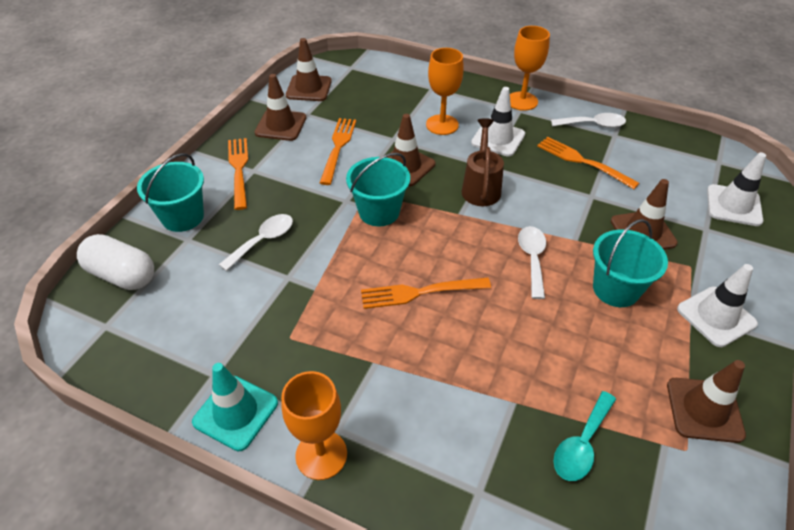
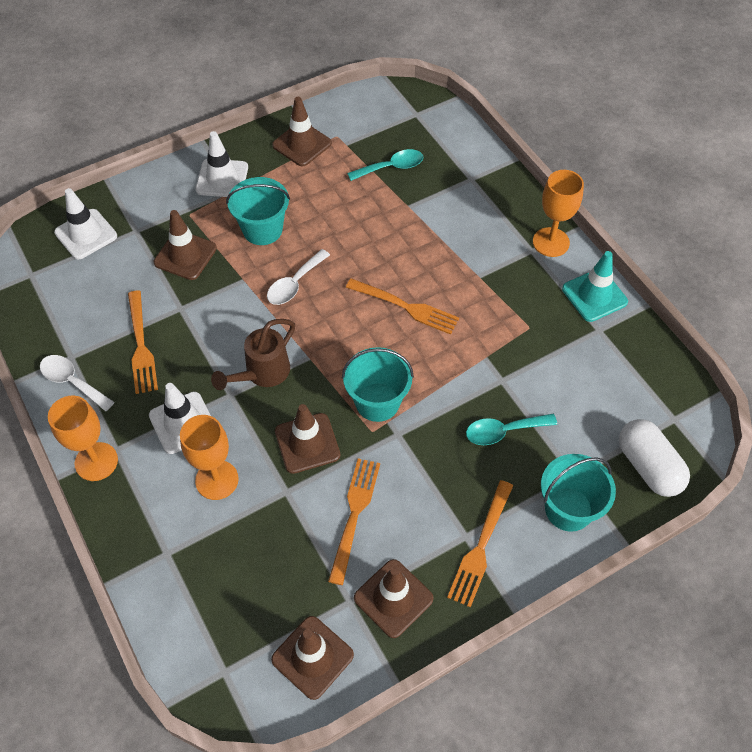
camera: 145 degrees left, 10 degrees up
(263, 241) = (503, 431): white spoon -> turquoise spoon
(338, 148) = (354, 515): orange fork -> orange fork turned 150 degrees clockwise

